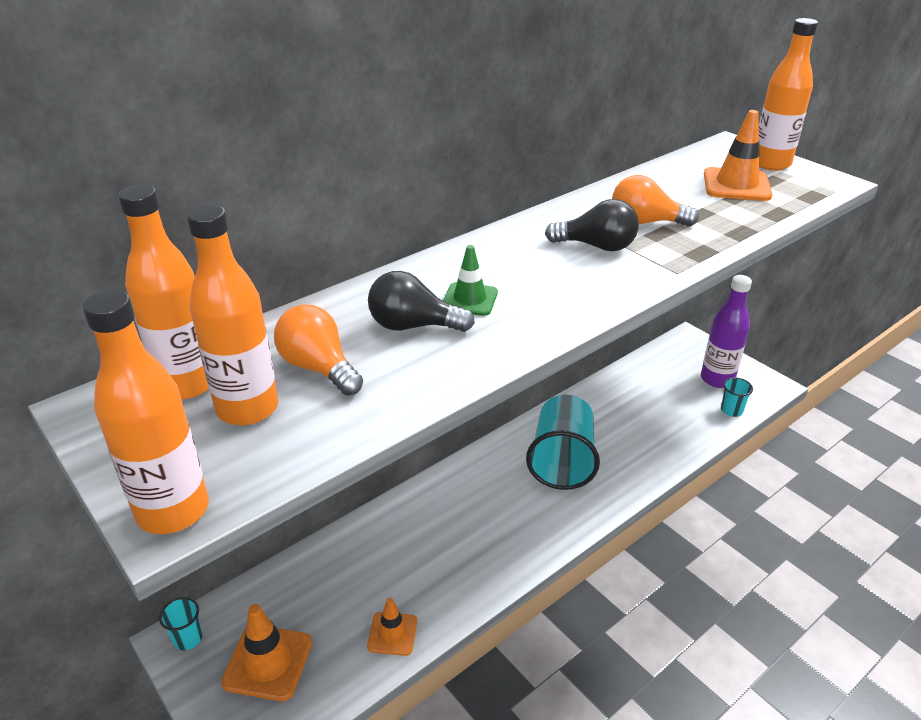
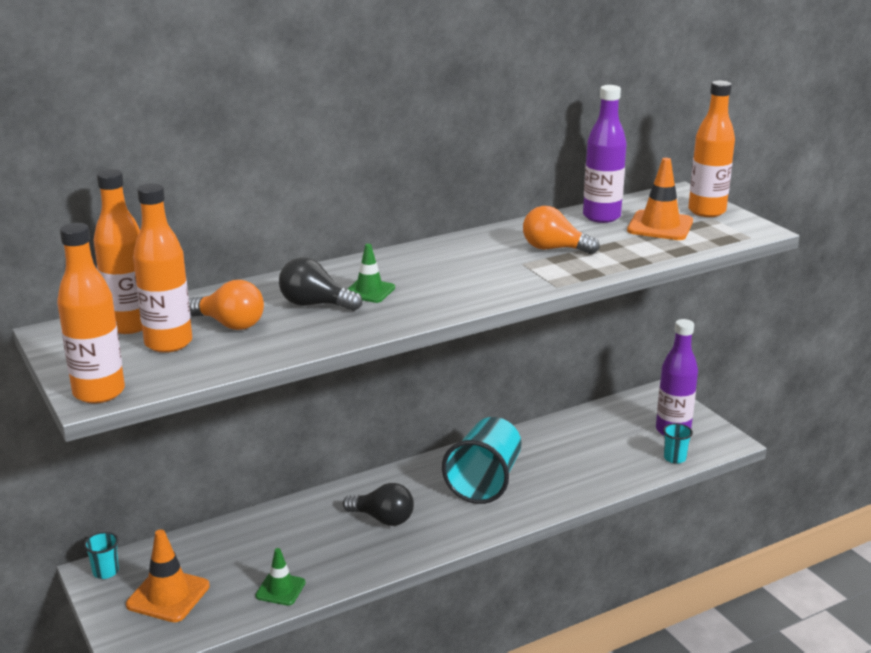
camera: 10 degrees right, 10 degrees down
(318, 368) = (230, 324): orange light bulb -> orange light bulb turned 150 degrees clockwise
(392, 634) = (280, 589): orange traffic cone -> green traffic cone
(596, 246) = (499, 263): black light bulb -> black light bulb (383, 519)
(670, 178) = (601, 217): none -> purple bottle

